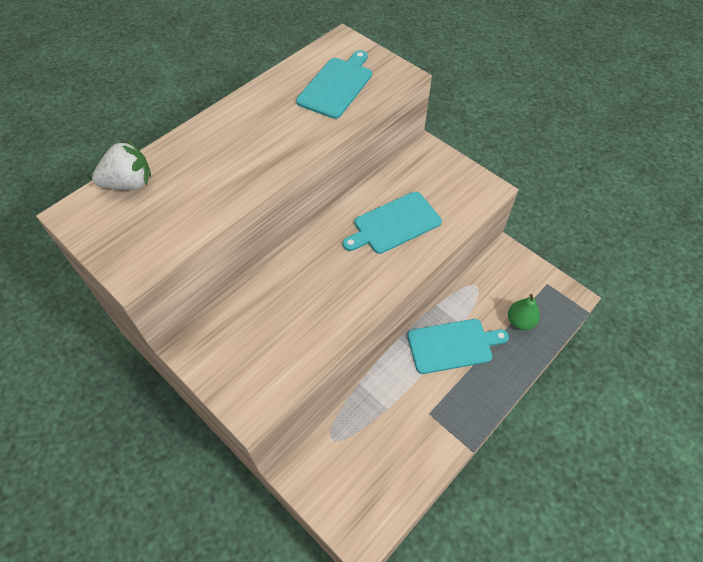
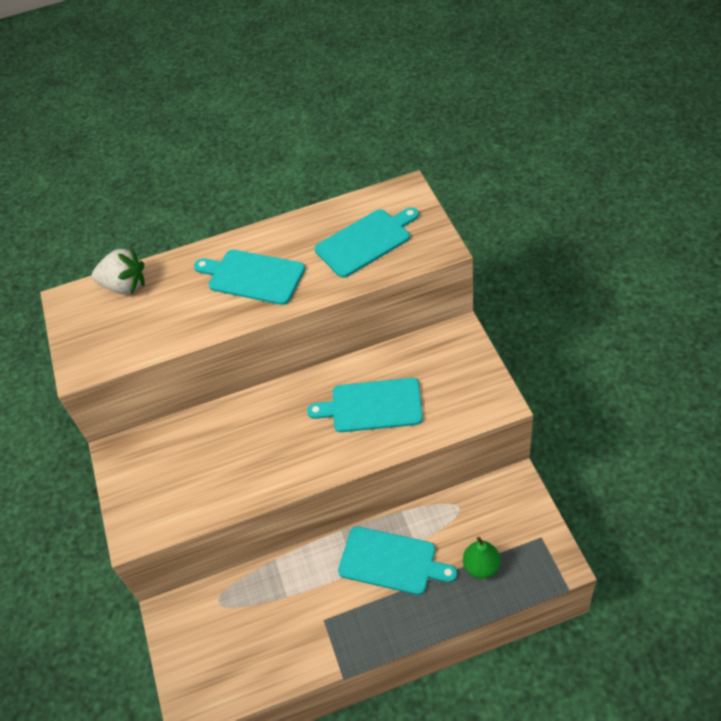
camera: 35 degrees right, 5 degrees down
(254, 140) = (253, 277): none -> turquoise cutting board

